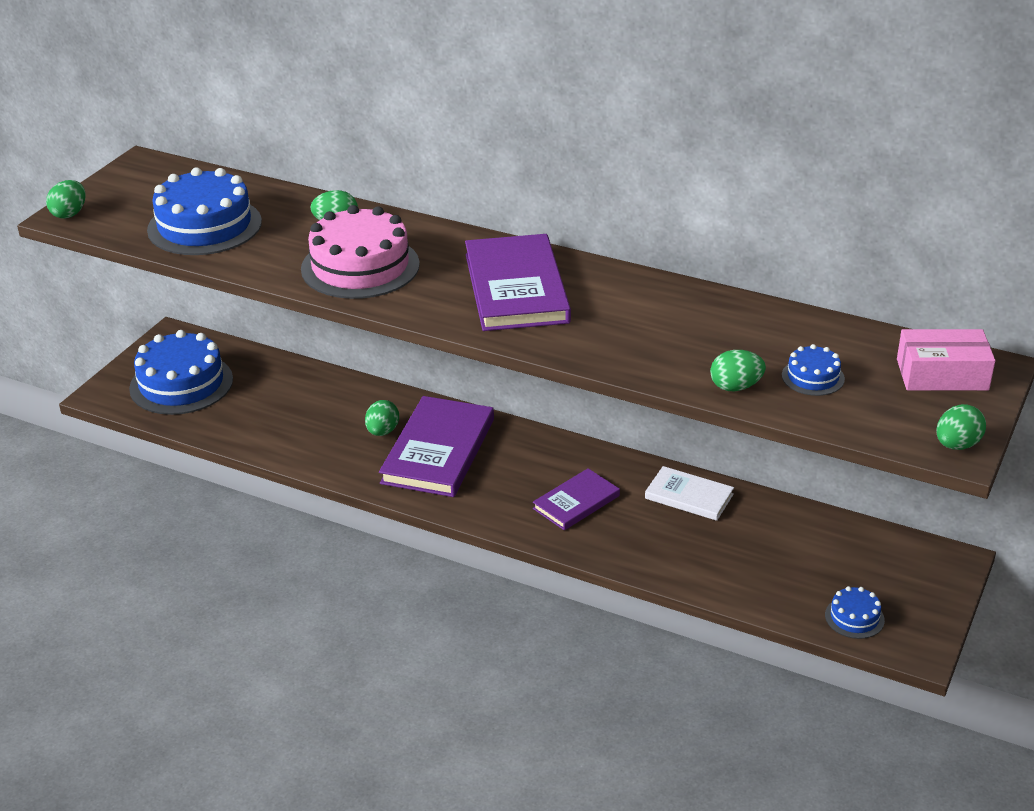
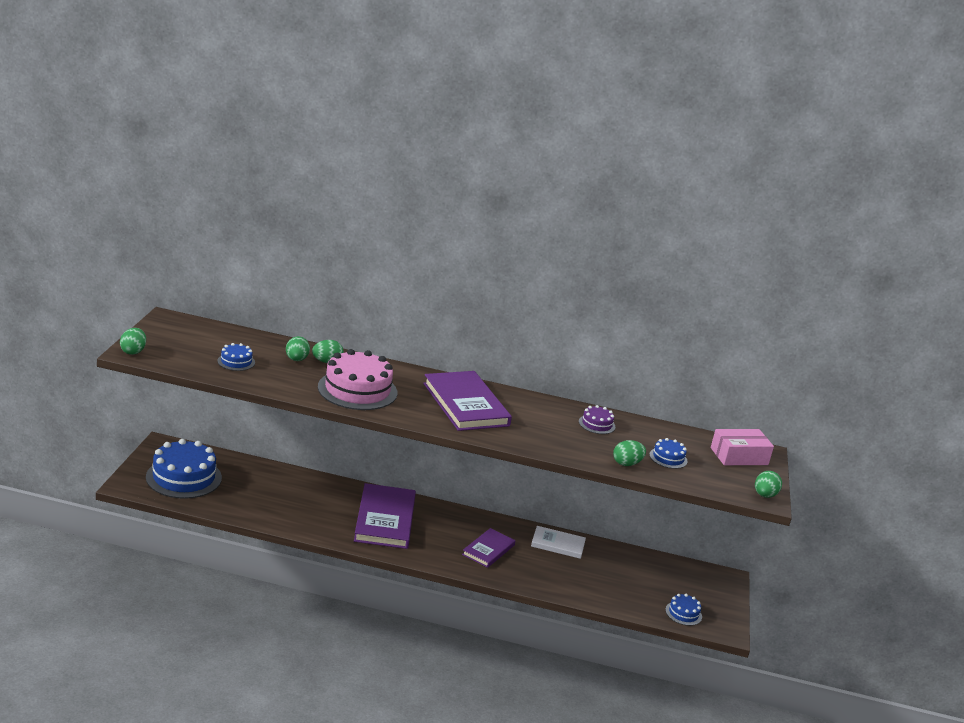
camera: 20 degrees left, 10 degrees down
(204, 226) = (236, 362): blue cake -> blue cake, size x0.47
(382, 431) = (341, 507): green egg -> green egg (296, 360)
(716, 319) = (597, 424): none -> purple cake

